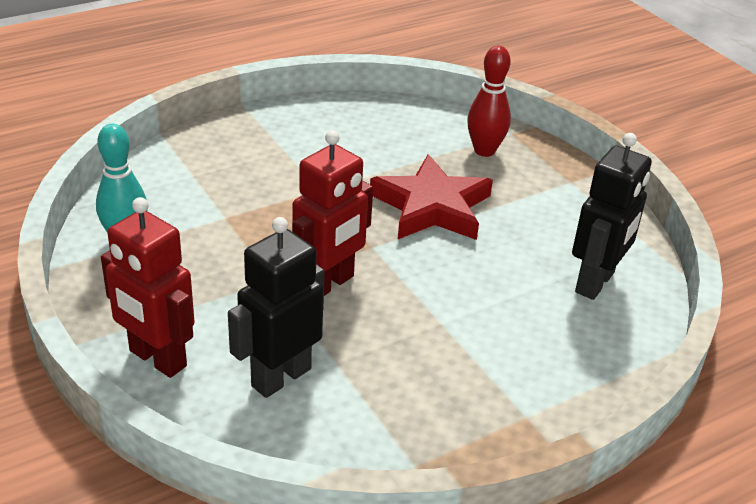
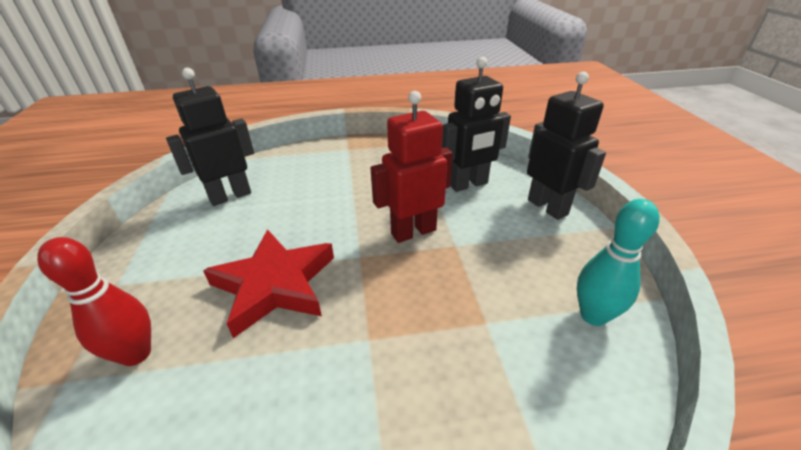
camera: 155 degrees left, 0 degrees up
(157, 359) = (547, 207): red robot -> black robot

